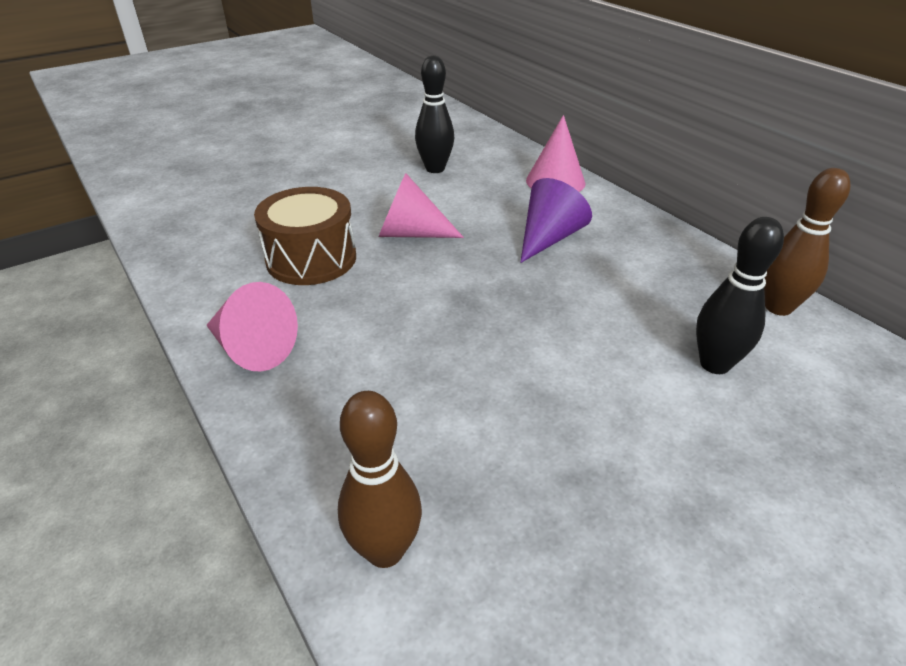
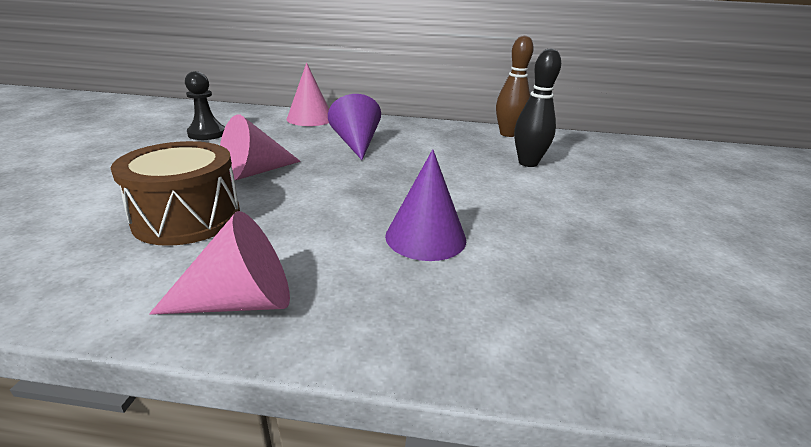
camera: 50 degrees left, 10 degrees down
(385, 550) = (574, 341): brown bowling pin -> none
(435, 169) = (207, 134): black bowling pin -> black pawn
(436, 380) = (425, 237): none -> purple cone

